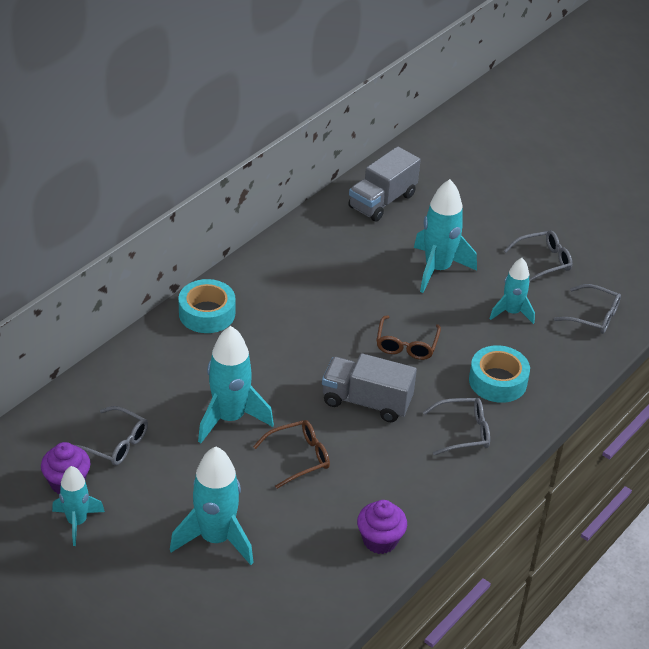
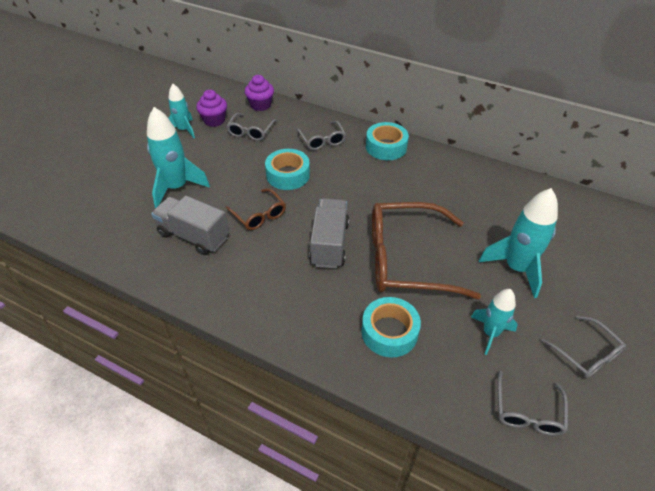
camera: 80 degrees right, 5 degrees up
(230, 418) = (288, 175): turquoise rocket -> turquoise tape
(380, 540) = (183, 273): purple cupcake -> purple cupcake (260, 105)
(382, 201) = (580, 218): grey truck -> grey truck (194, 236)
(406, 345) = (406, 260): brown glasses -> brown glasses, size x2.06
(464, 432) = (315, 313): grey glasses -> grey glasses (322, 140)

